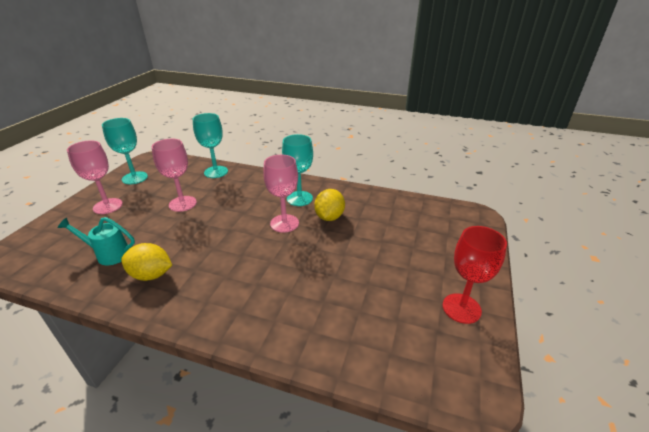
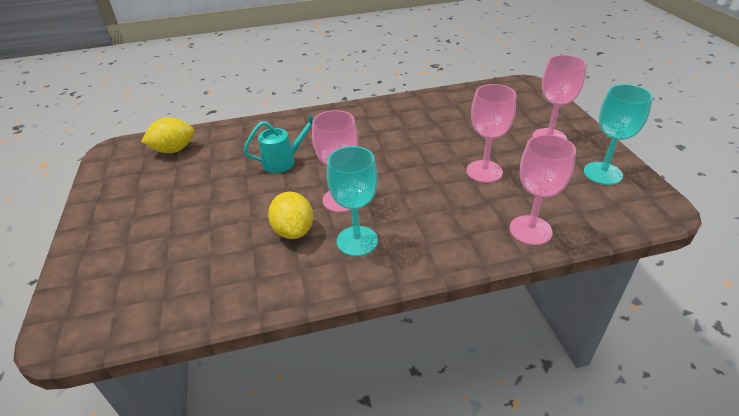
camera: 150 degrees right, 5 degrees up
(108, 254) = (459, 114): turquoise watering can -> turquoise watering can (284, 161)
(151, 275) = (402, 117): yellow lemon -> yellow lemon (174, 150)
(216, 172) = (530, 230): turquoise goblet -> pink goblet
(461, 308) = (115, 195): red goblet -> none

